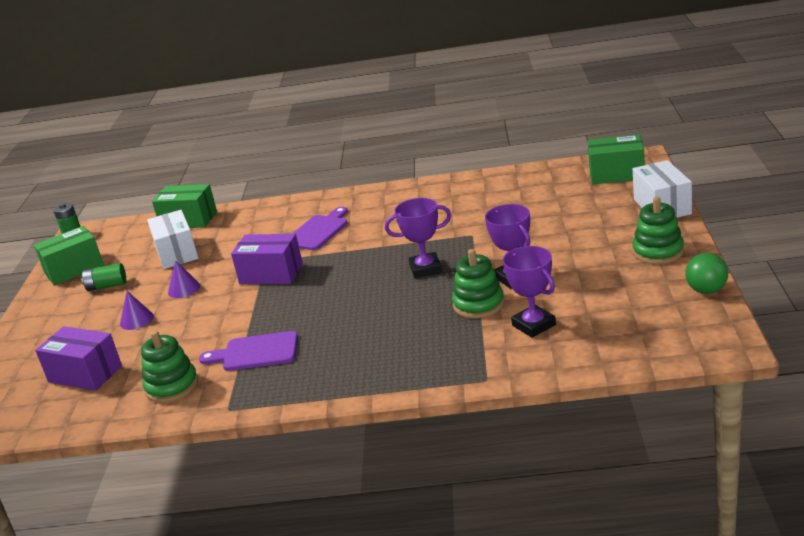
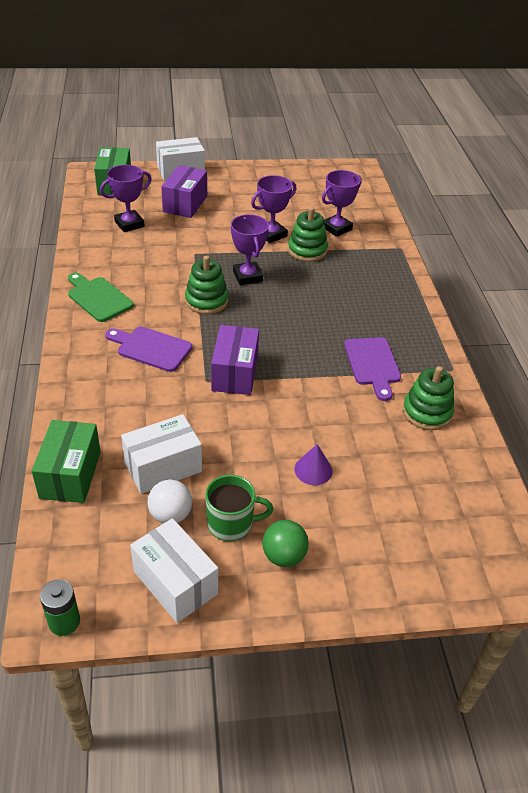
camera: 105 degrees left, 15 degrees up
(74, 269) = (175, 582): green box -> white box
(85, 374) = (414, 489): purple box -> purple box (185, 204)
(107, 286) = (231, 524): green battery -> green mug
(130, 261) = (170, 515): none -> white ball
(184, 289) = (252, 441): purple cone -> none
(397, 198) = (98, 298): none -> green cutting board
(529, 194) = (129, 224): none -> purple trophy
(658, 252) = (247, 178): green stacking toy -> green stacking toy (206, 301)
(706, 290) = (300, 167): green ball -> green ball (283, 556)

